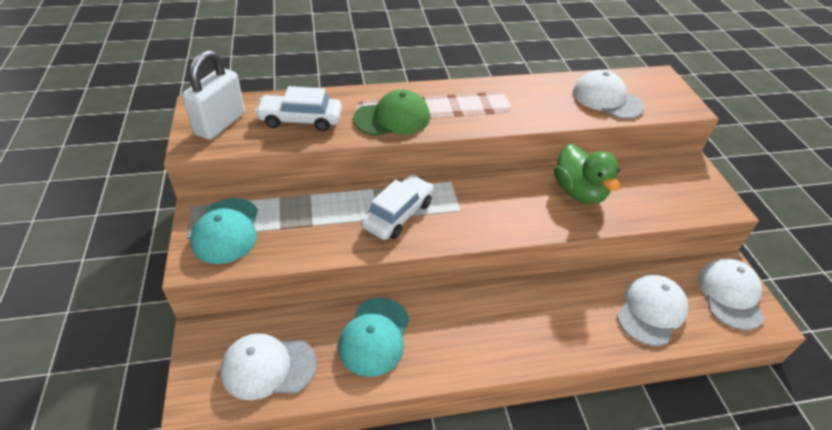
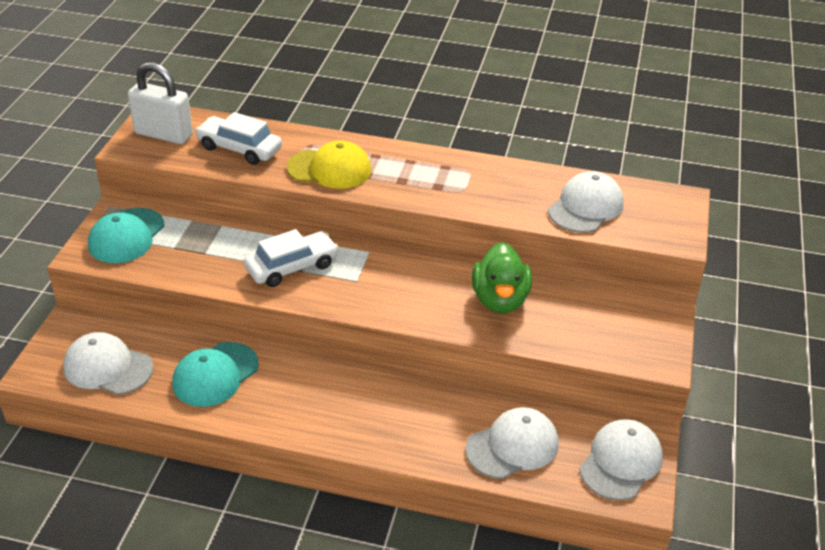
camera: 25 degrees right, 5 degrees down
(220, 124) = (163, 134): white padlock -> white padlock turned 60 degrees clockwise
(392, 118) = (329, 169): green cap -> yellow cap
(607, 99) = (585, 207): white cap -> white cap turned 60 degrees clockwise

